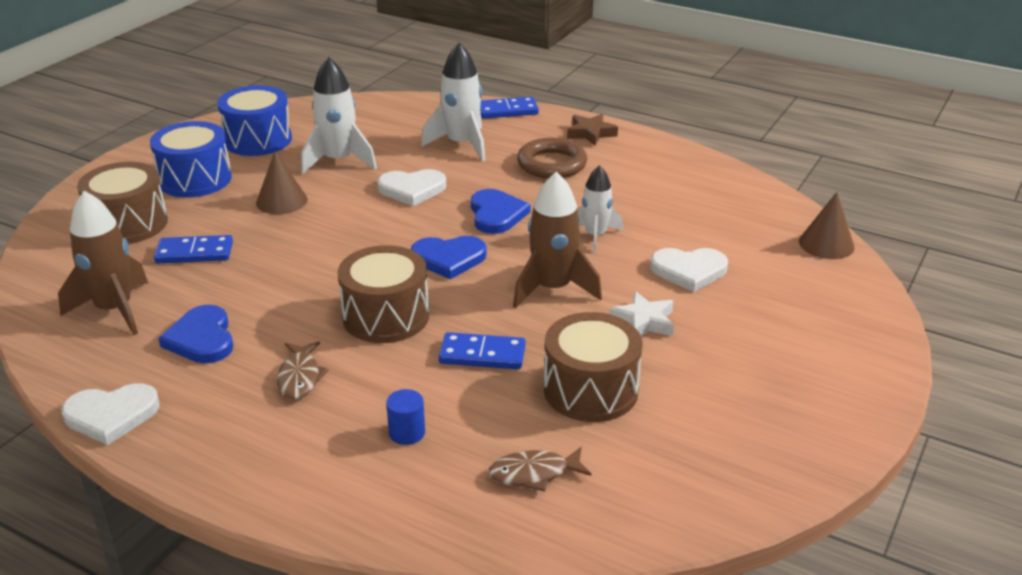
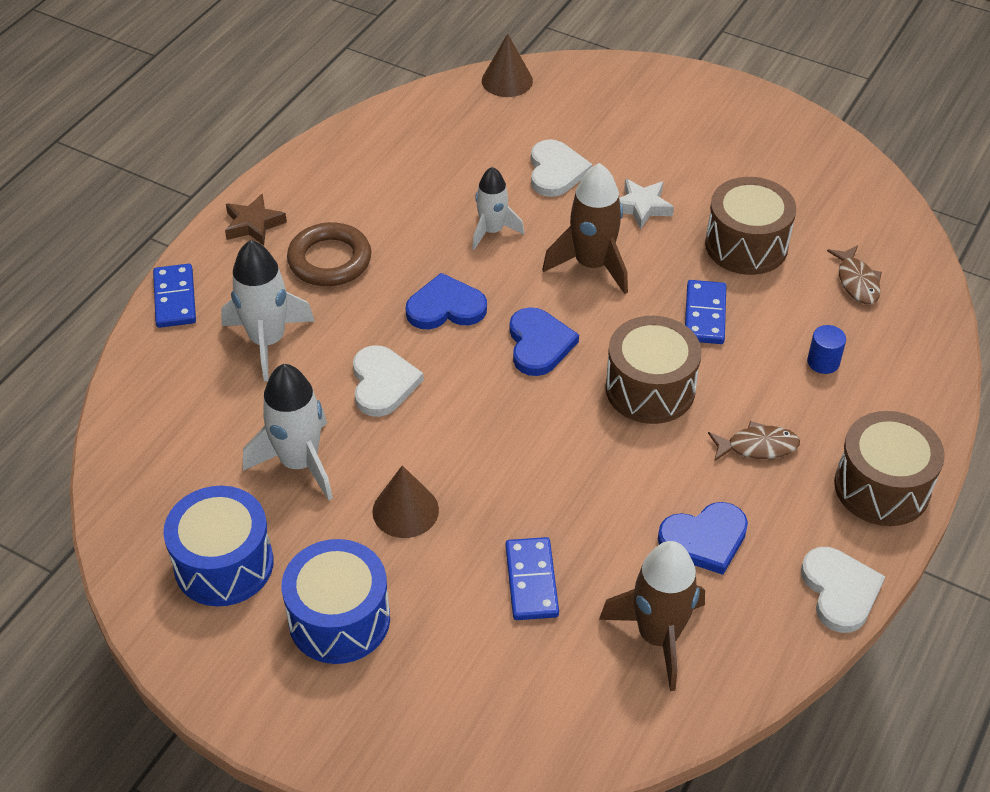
camera: 90 degrees left, 15 degrees up
(128, 224) = (461, 672): brown drum -> brown drum (882, 487)

